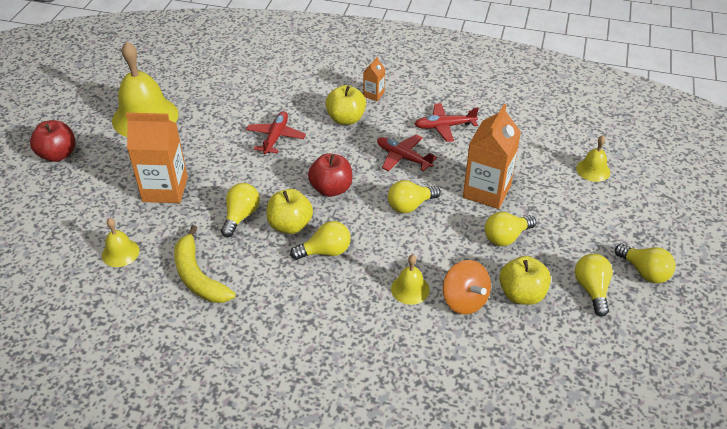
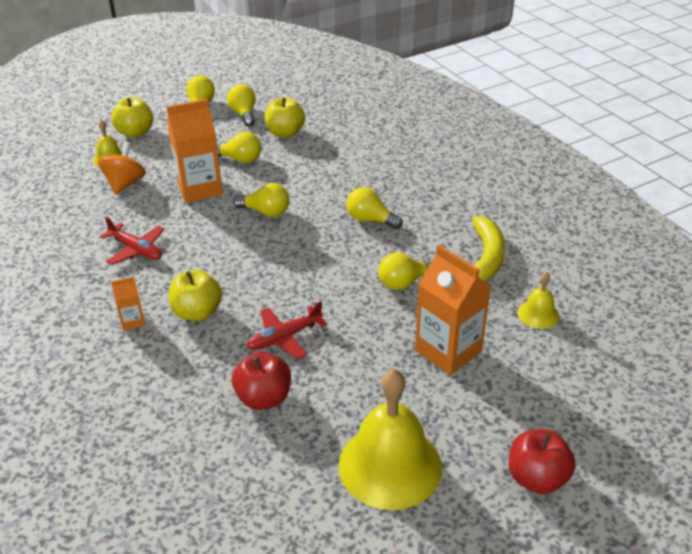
camera: 135 degrees left, 5 degrees down
(290, 225) = (373, 252): yellow apple -> yellow apple (135, 132)
(331, 189) = (304, 259): red apple -> red apple (264, 398)
(403, 157) = (211, 247): red plane -> none
(410, 289) = (345, 170): yellow bell -> none
(464, 300) = (322, 148): orange spinning top -> orange spinning top (125, 184)
(592, 289) = (244, 114): yellow light bulb -> yellow light bulb turned 120 degrees clockwise

